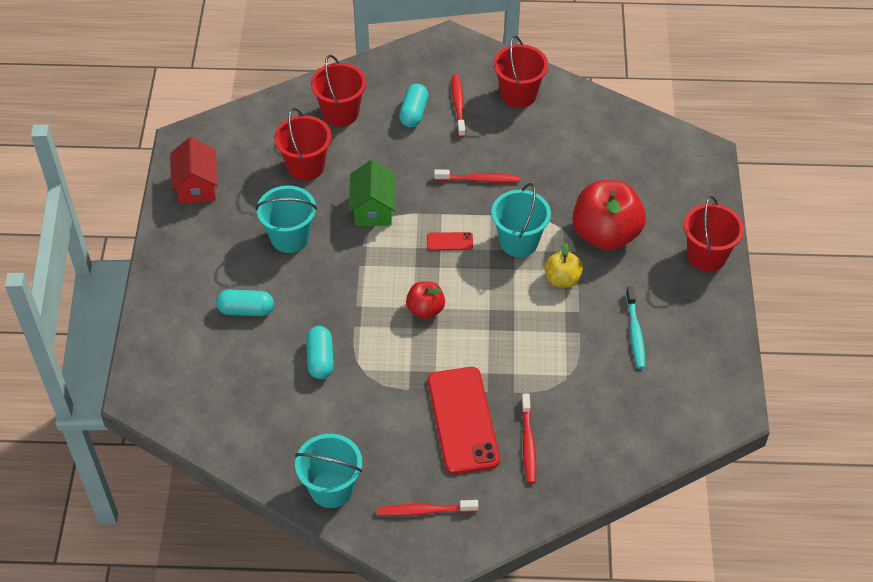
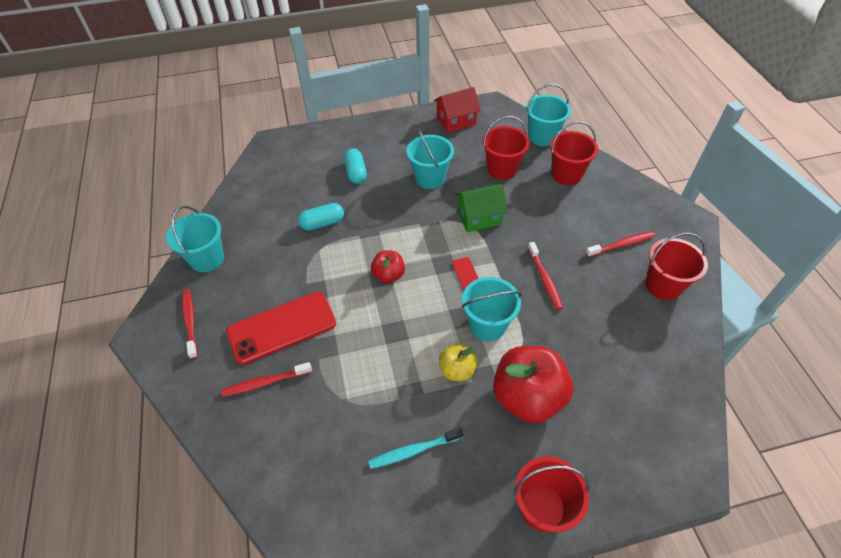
camera: 75 degrees right, 0 degrees up
(268, 113) = (542, 136): none -> turquoise bucket
(414, 113) = (594, 218): turquoise capsule -> none

